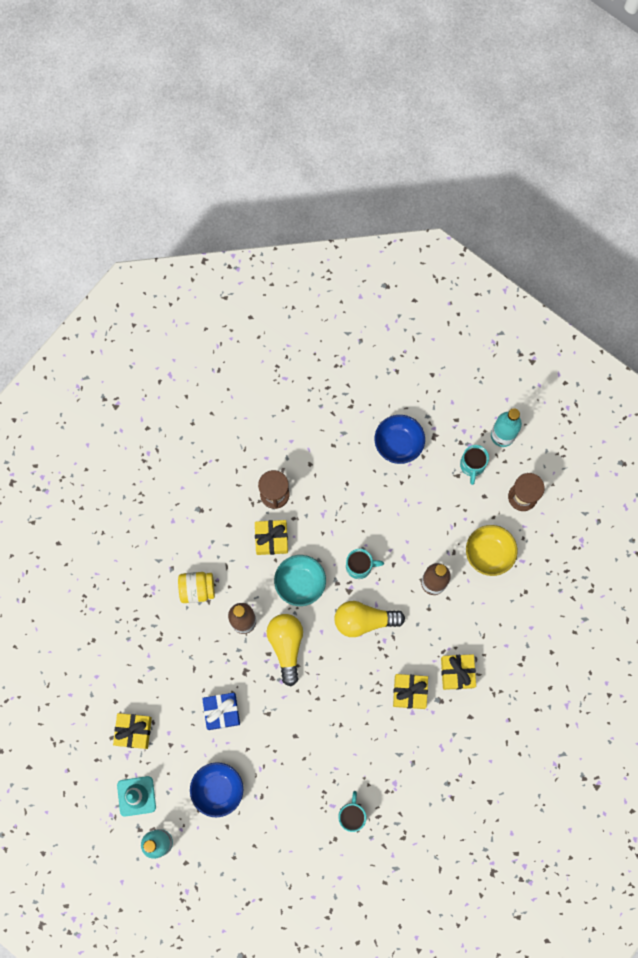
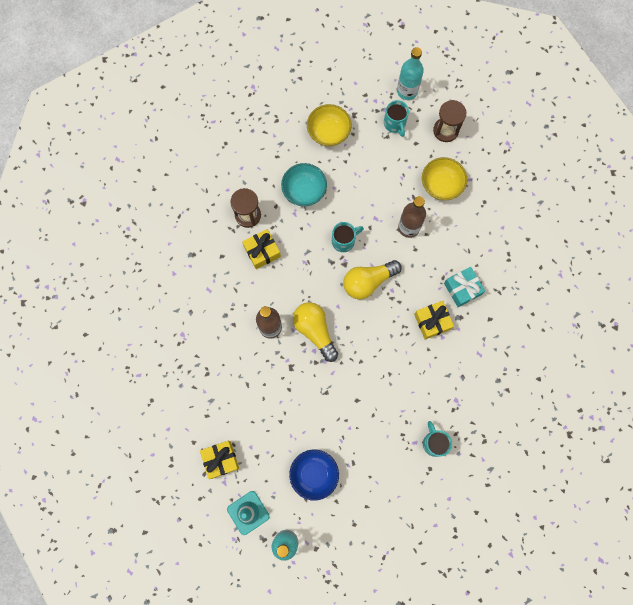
camera: 25 degrees left, 0 degrees up
(197, 589) = (219, 319): yellow jar -> none
(222, 712) = (287, 409): blue gift -> none
(300, 583) = (302, 276): turquoise bowl -> turquoise bowl (304, 191)
(398, 444) = (328, 132): blue bowl -> yellow bowl
(457, 672) = (462, 289): yellow gift -> turquoise gift

